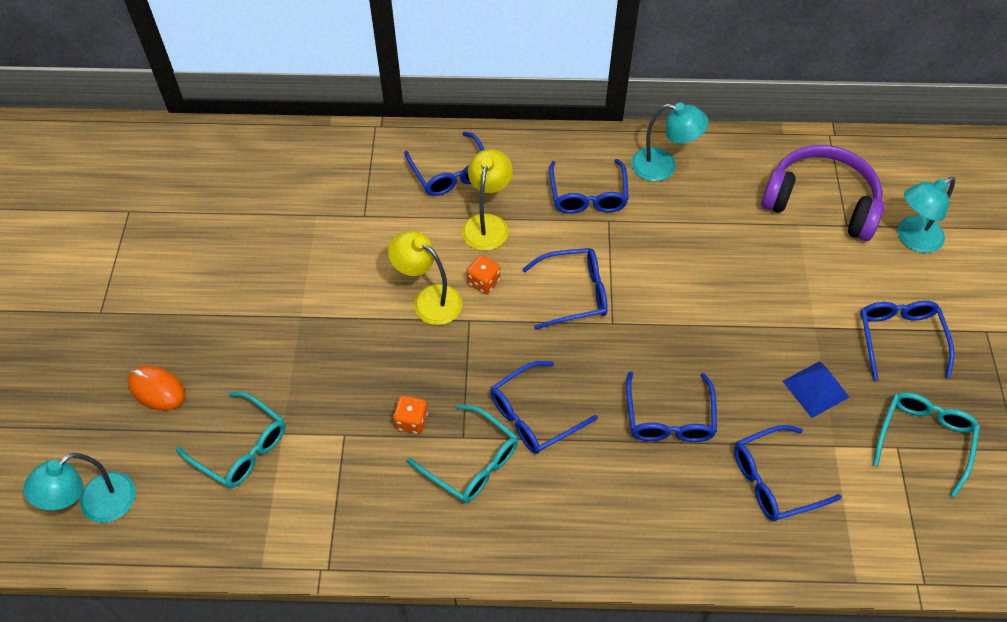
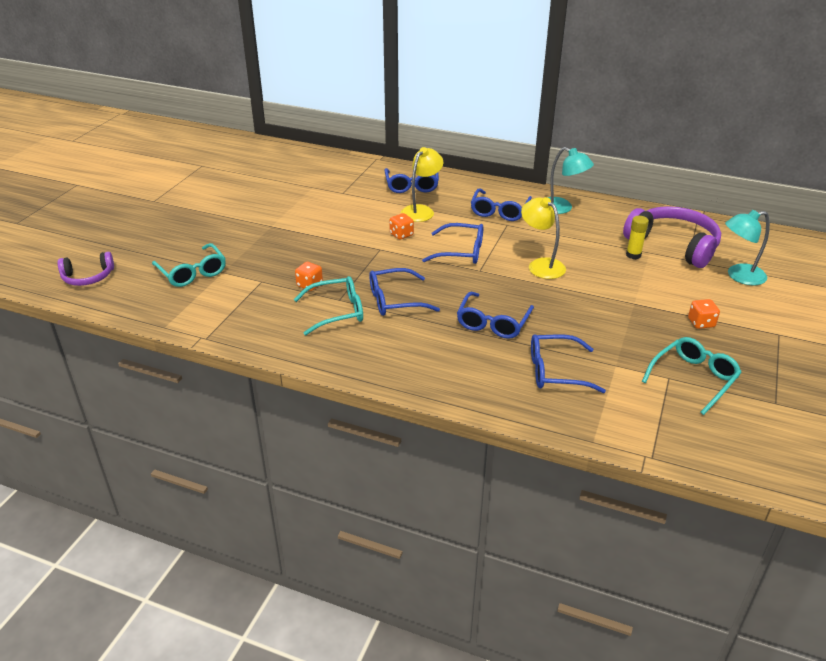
camera: 20 degrees right, 20 degrees down
(97, 505) = (88, 277): turquoise lamp -> purple headphones
(157, 389) = (161, 237): orange mouse -> none
(429, 299) = (359, 235): yellow lamp -> yellow lamp (541, 265)
(471, 462) = (336, 312): turquoise glasses -> turquoise glasses turned 75 degrees counterclockwise
(782, 236) = (633, 255): none -> yellow glue stick
(815, 389) = (617, 333): blue pyramid -> none
(899, 339) = (701, 323): blue glasses -> orange dice

